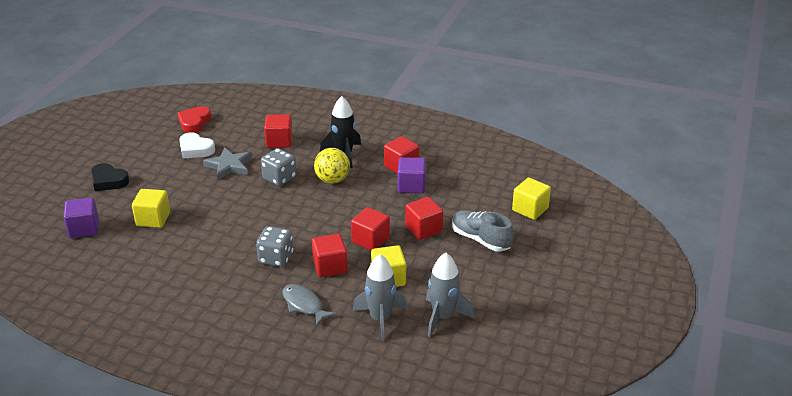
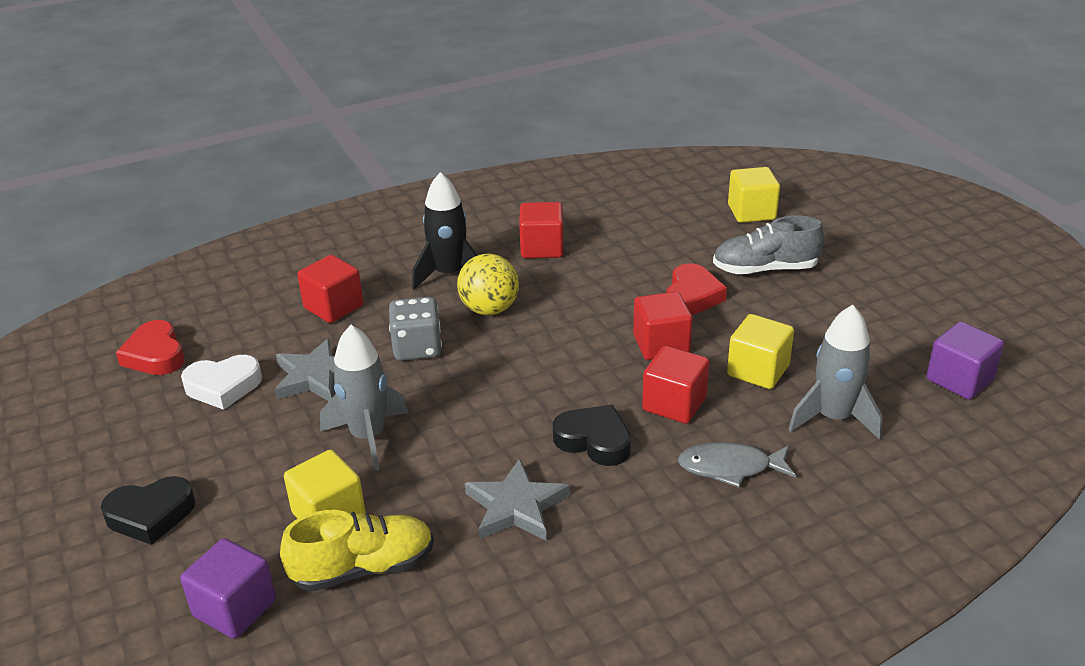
camera: 45 degrees left, 0 degrees up
(134, 244) = (363, 568): none -> yellow shoe
(209, 261) = (516, 507): none -> grey star
(276, 258) = (594, 441): grey dice -> black heart
(411, 186) = (593, 261): purple cube -> purple cube (959, 380)
(423, 229) = (692, 296): red cube -> red heart
(443, 317) = (883, 369): grey rocket -> grey rocket (368, 437)

